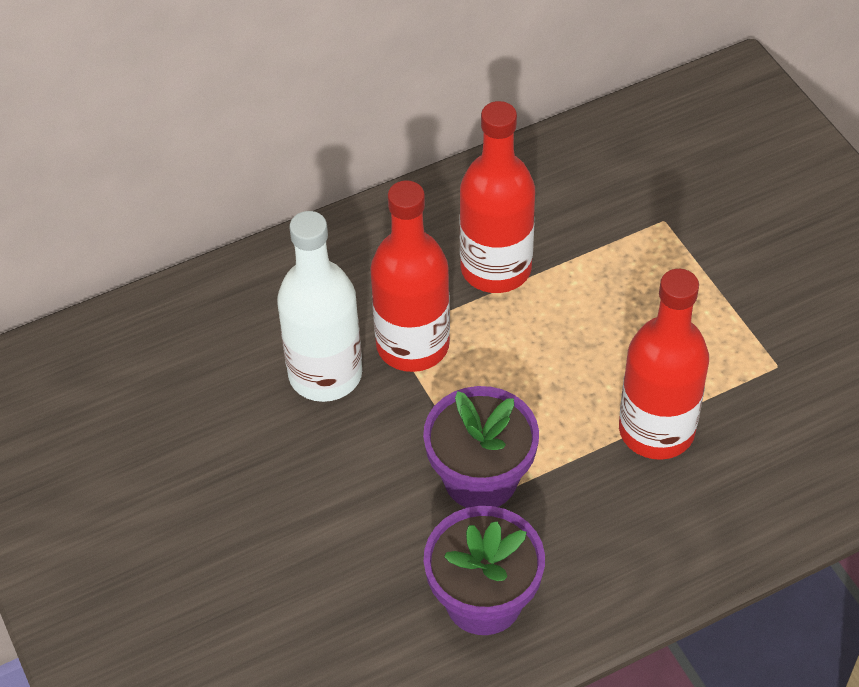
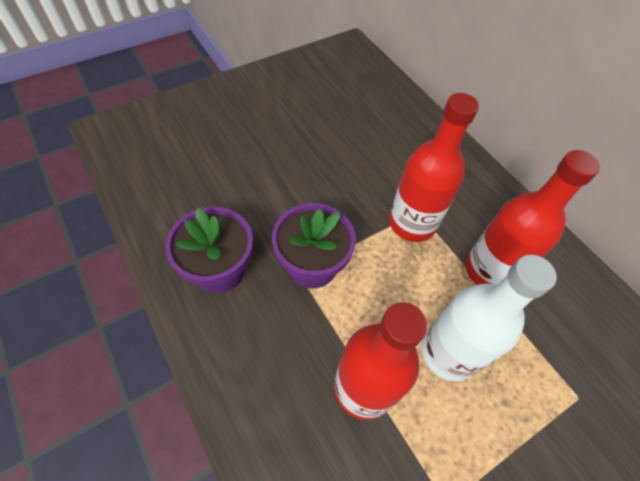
camera: 80 degrees right, 5 degrees up
(325, 374) = (381, 179): white bottle -> white bottle (448, 352)

